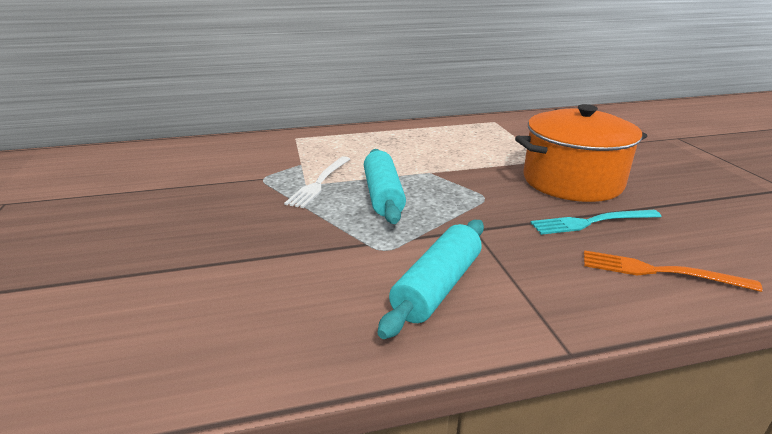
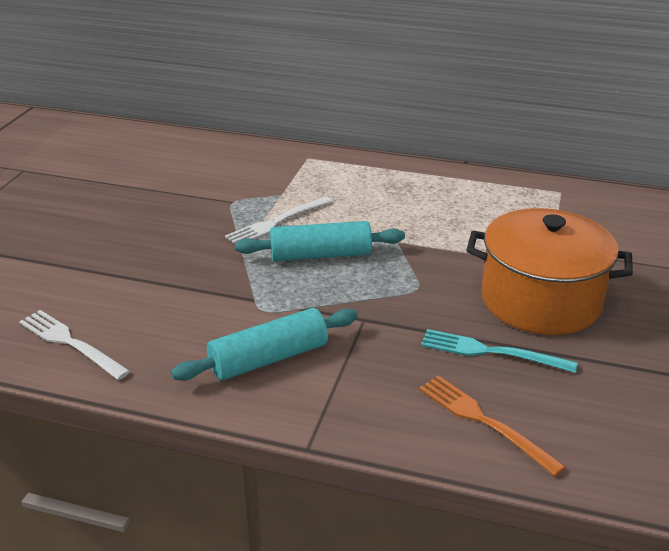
camera: 30 degrees right, 5 degrees up
(208, 350) = (70, 343): none -> white fork
(383, 195) = (320, 255): turquoise rolling pin -> turquoise rolling pin turned 60 degrees clockwise

